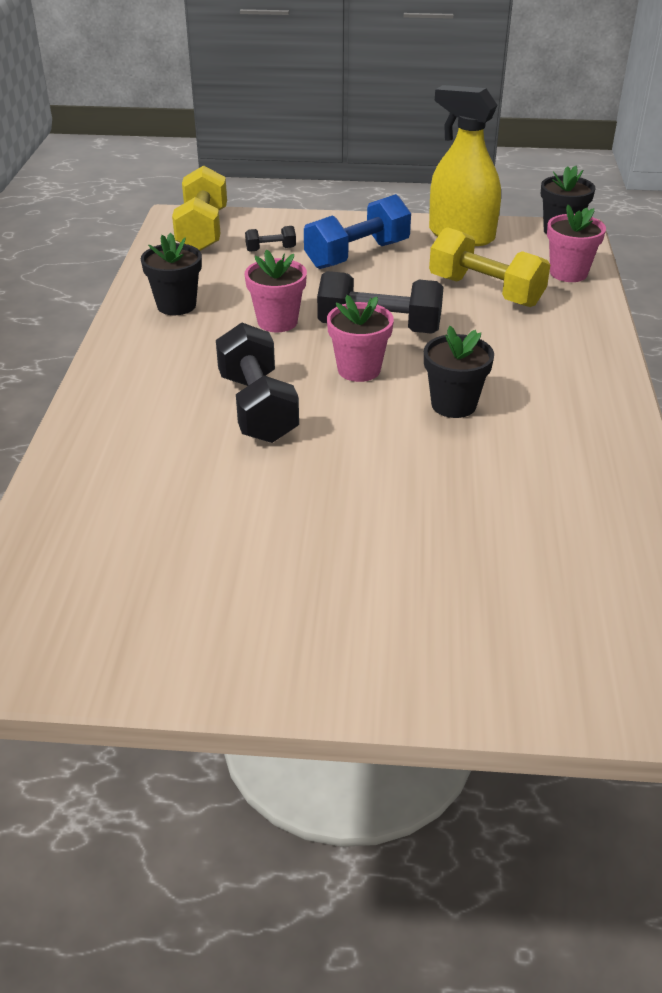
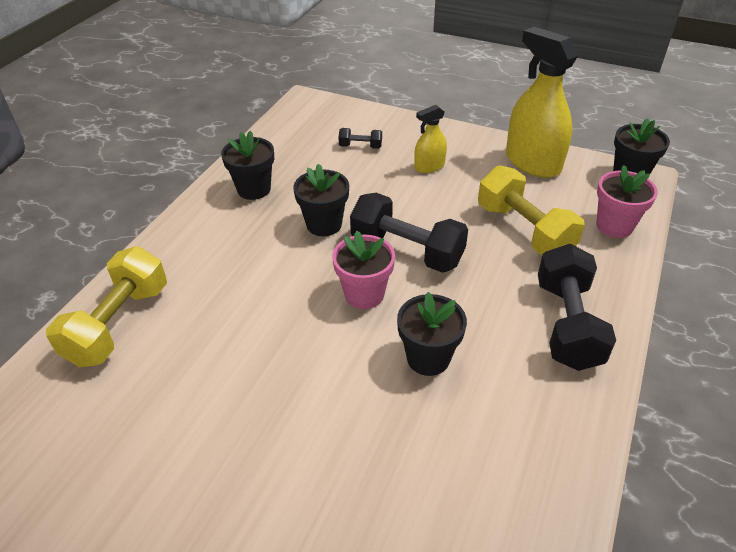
camera: 20 degrees right, 5 degrees up
(202, 231) = (317, 117): yellow dumbbell -> yellow dumbbell (118, 324)
(257, 408) = (256, 315): black dumbbell -> black dumbbell (567, 324)
(277, 322) = (324, 224): pink flower pot -> black flower pot
(357, 255) = (429, 166): blue dumbbell -> yellow spray bottle

